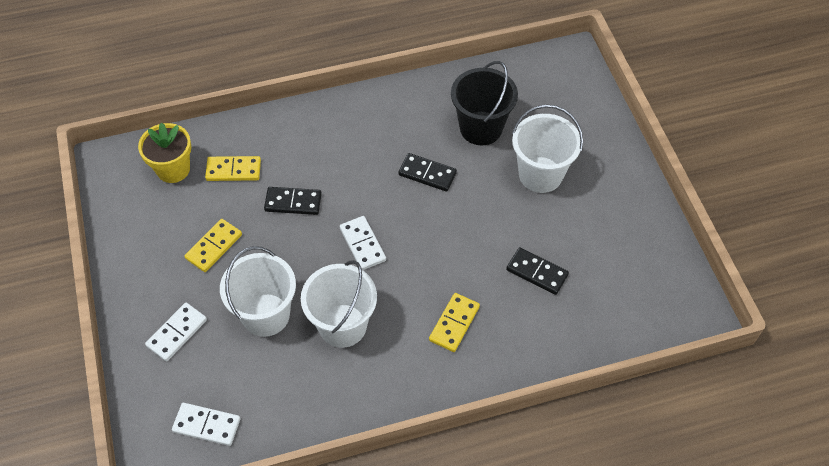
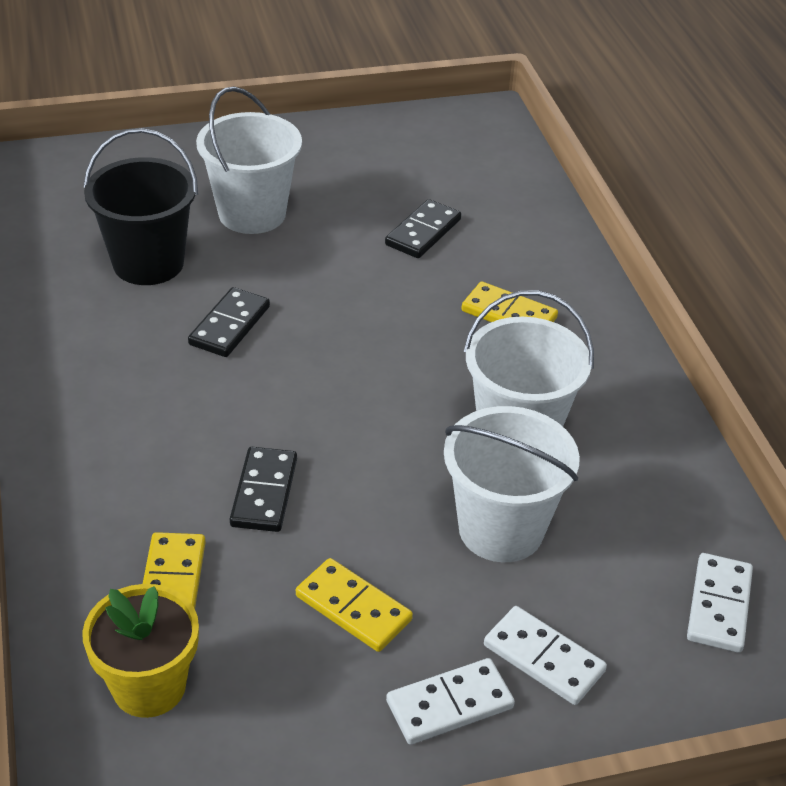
camera: 90 degrees left, 15 degrees down
(362, 244) = (363, 405): white domino -> white domino (450, 705)

